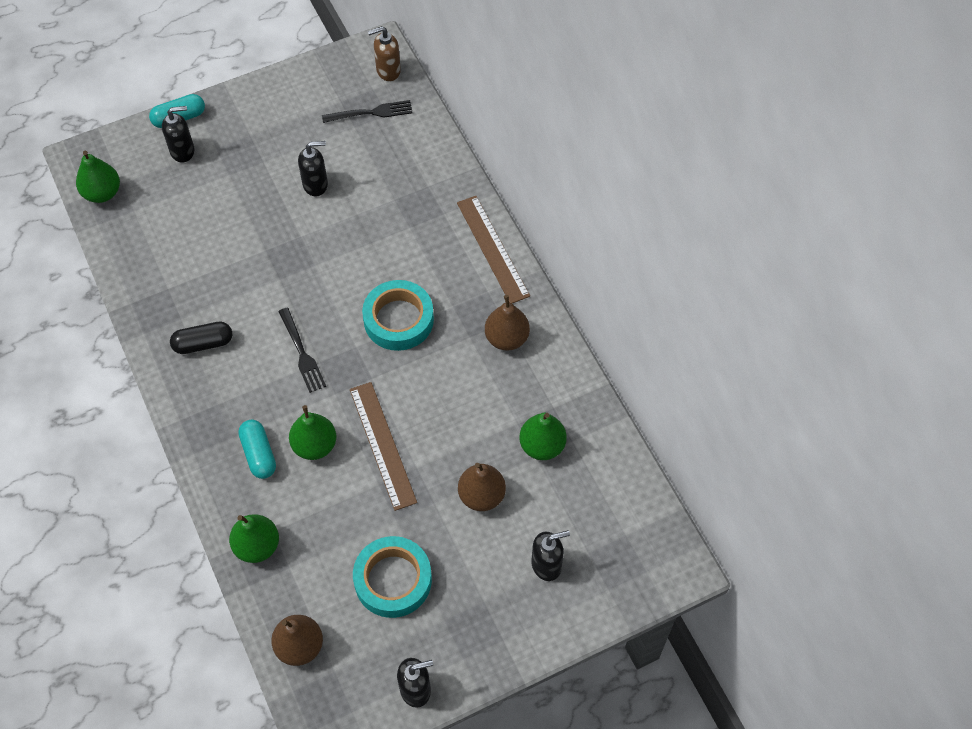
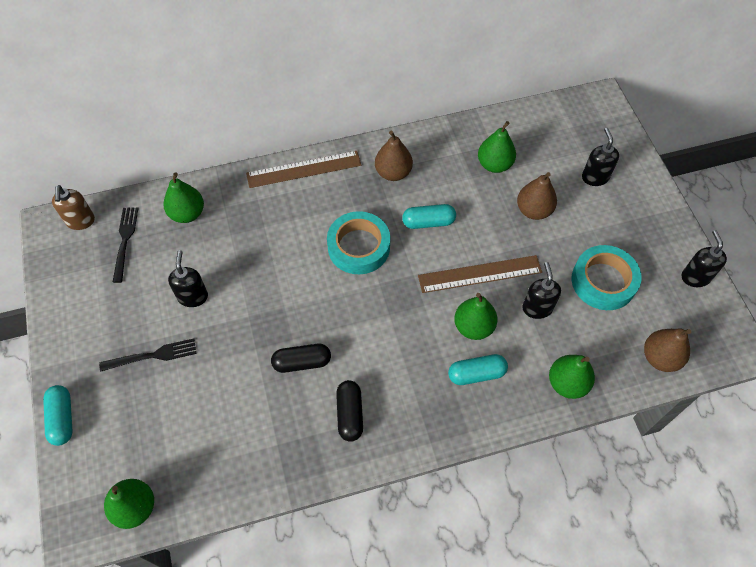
camera: 80 degrees left, 0 degrees up
(183, 151) = (108, 418): black soap dispenser -> black soap dispenser (537, 308)
(254, 292) = (302, 362): none -> black capsule
(302, 353) = (377, 327): black fork -> black fork (152, 355)
(413, 156) = (187, 213): none -> green pear
(443, 384) = (428, 222): none -> turquoise capsule

